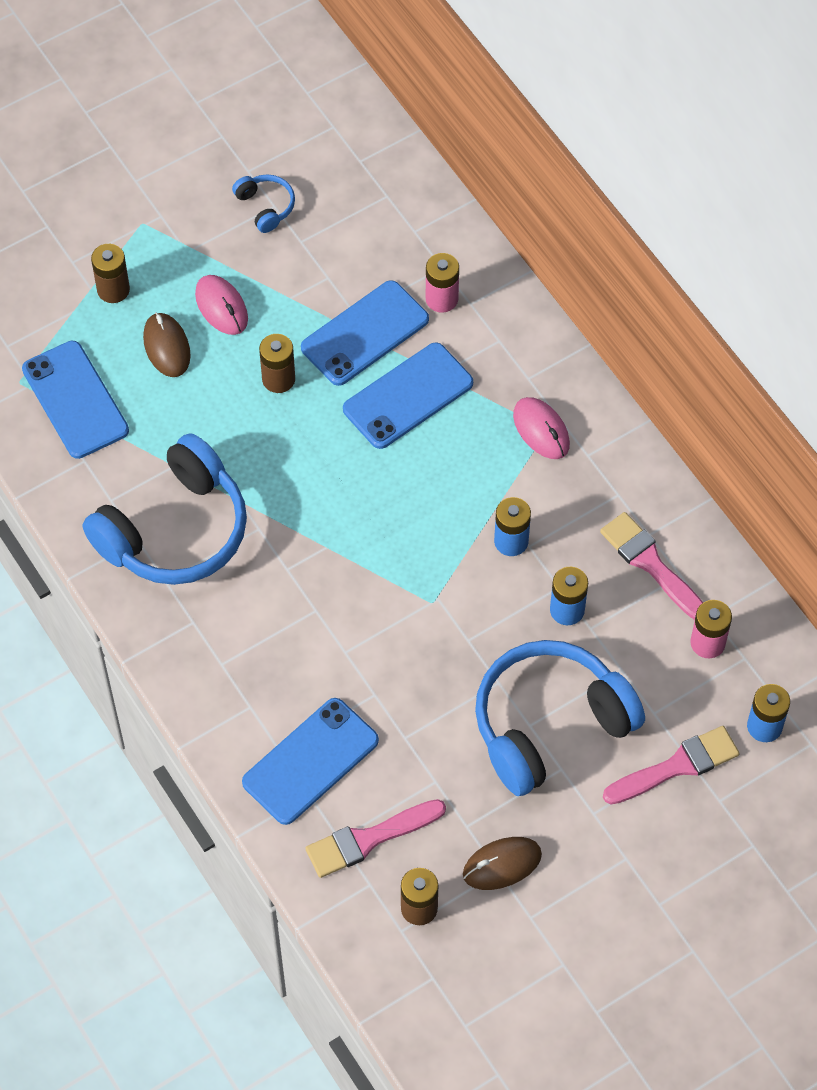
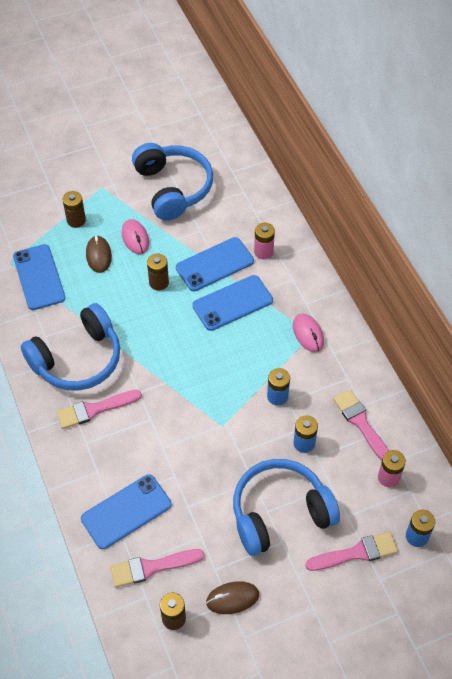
camera: 10 degrees right, 5 degrees down
(222, 608) = (94, 409): none -> pink brush
(265, 206) = (173, 188): blue headphones -> blue headphones, size x2.34

